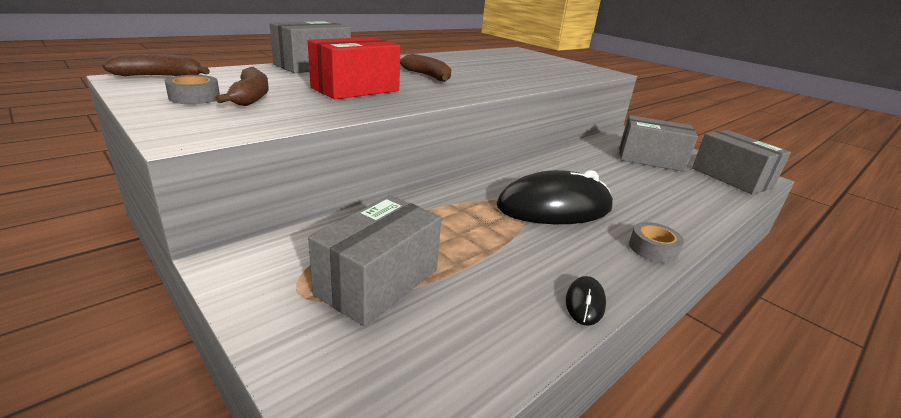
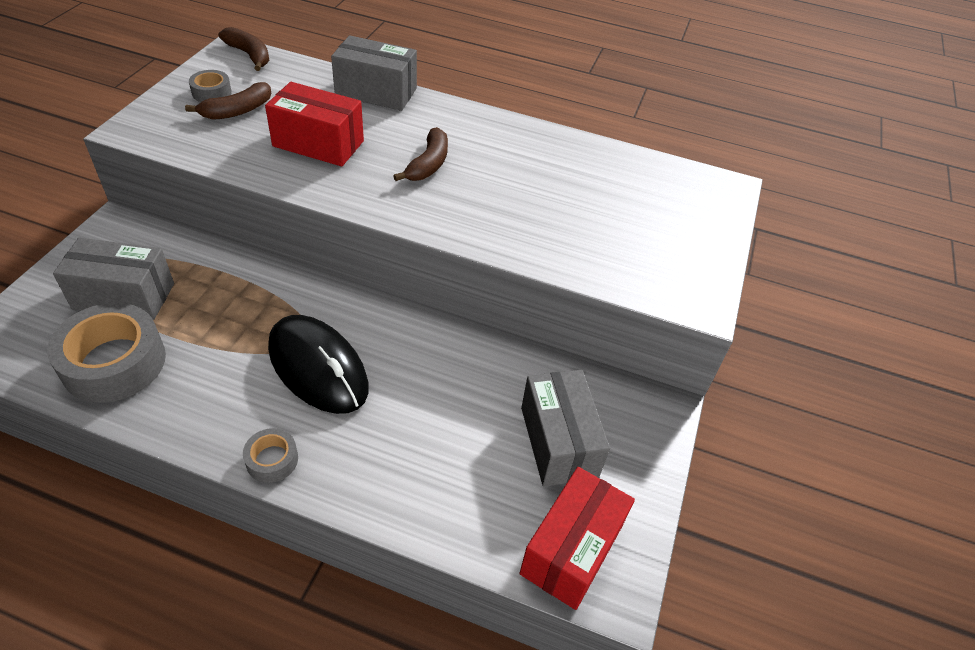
camera: 60 degrees right, 20 degrees up
(488, 310) = (114, 362): none -> grey tape
(585, 303) = (148, 418): black mouse -> none
(731, 178) = (571, 550): grey box -> red box

